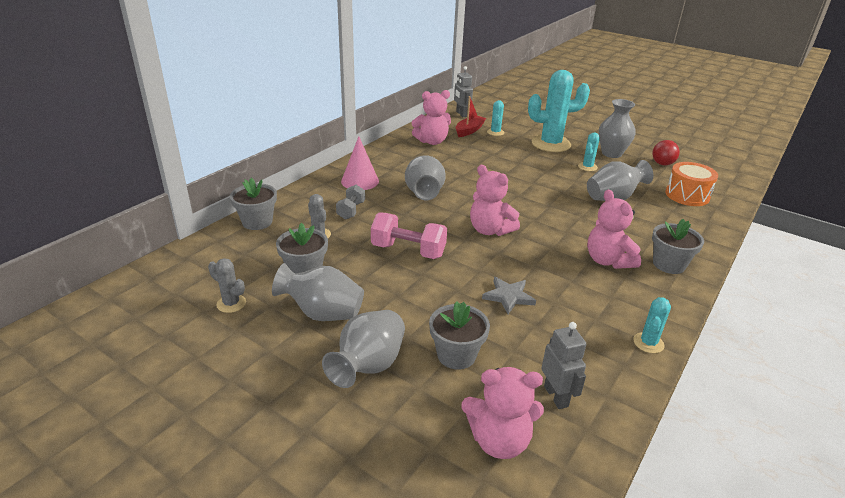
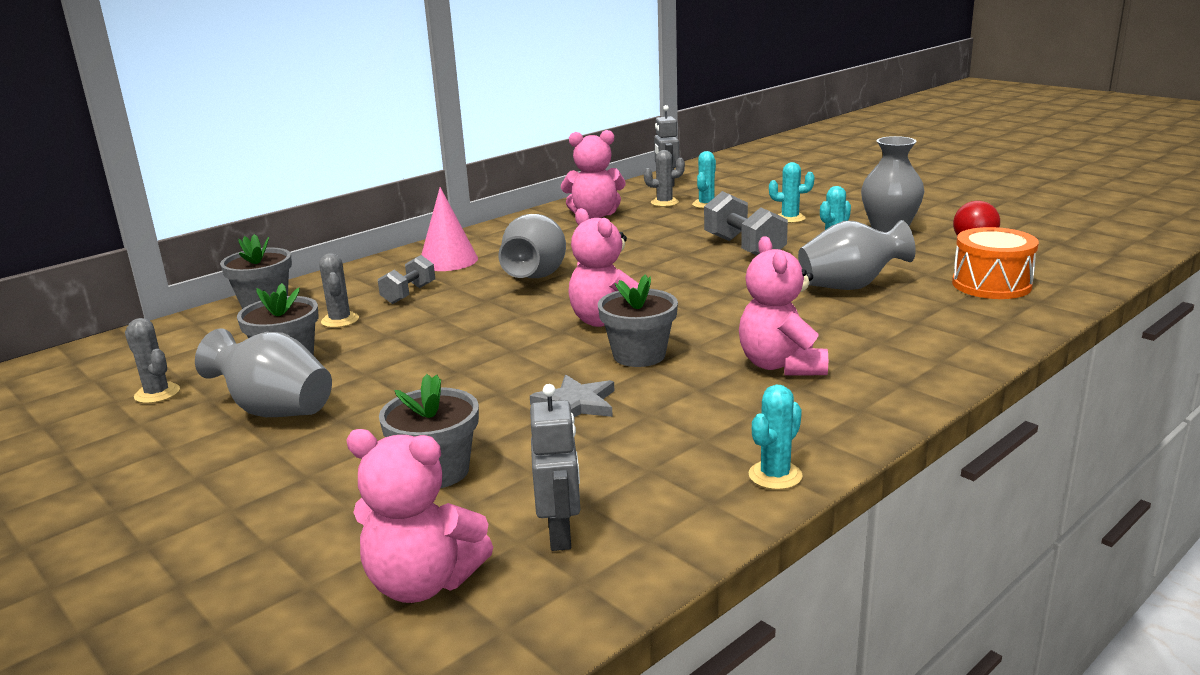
camera: 15 degrees right, 10 degrees down
(368, 366) = (293, 476): grey vase -> none
(408, 251) = (459, 343): pink dumbbell -> none
(469, 130) = (664, 202): red boat -> grey cactus
(537, 168) = (744, 248): none -> grey dumbbell
(551, 144) = (790, 218): turquoise cactus -> turquoise cactus, size x0.46
(669, 264) = (890, 374): grey flower pot -> grey flower pot (639, 355)

